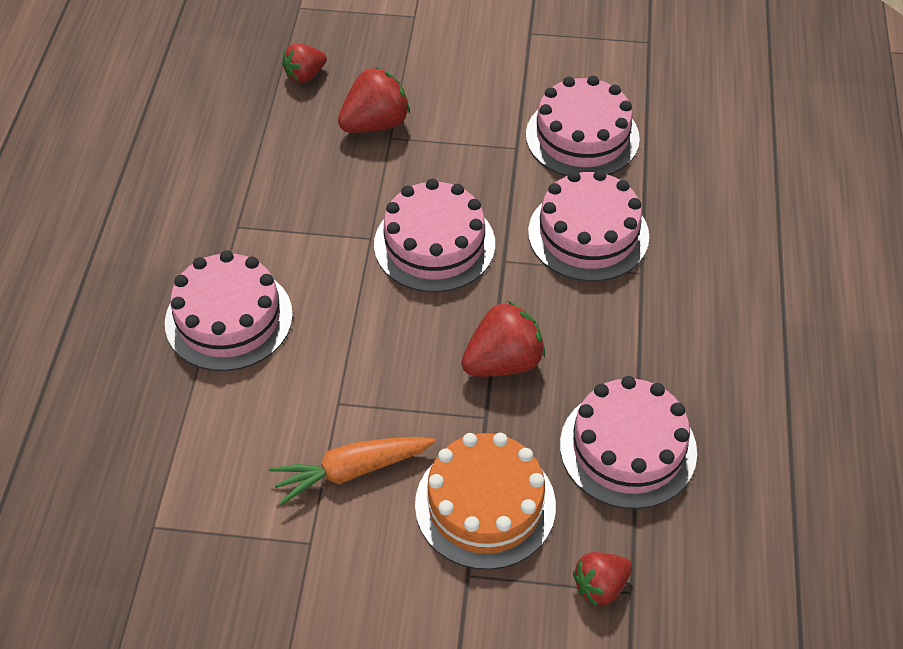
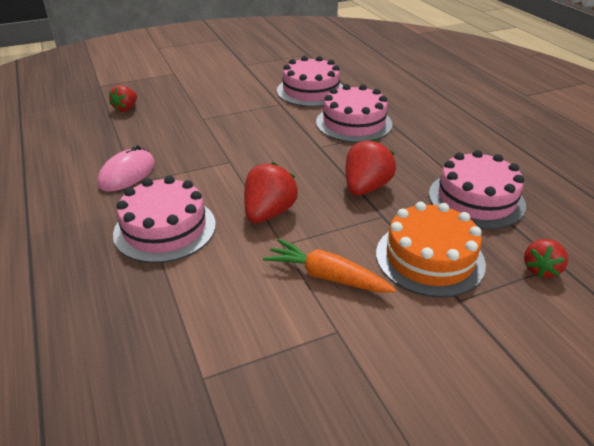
camera: 30 degrees left, 15 degrees down
(238, 208) = (127, 174): none -> pink mouse
(351, 471) = (326, 276): orange carrot -> orange carrot turned 75 degrees clockwise
(375, 124) = (188, 116): red strawberry -> red strawberry (269, 213)
(434, 244) = (272, 152): pink cake -> none

